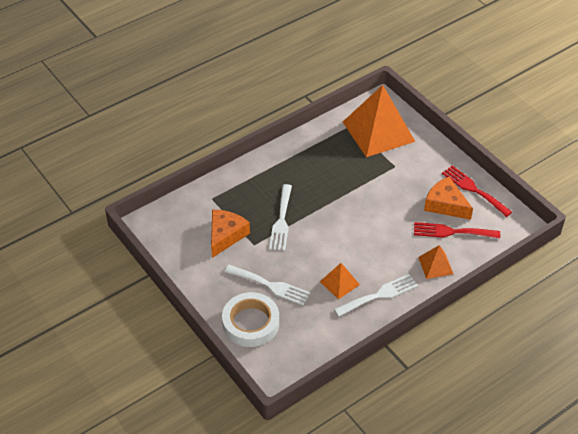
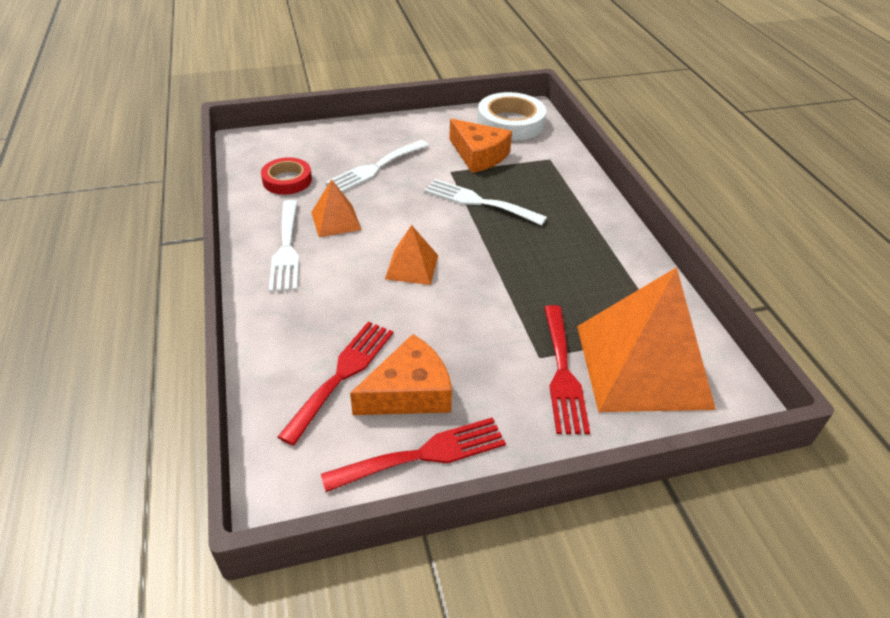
camera: 110 degrees right, 5 degrees down
(251, 323) = (333, 143): white tape -> white tape (510, 123)
(311, 328) = (287, 180): none -> red tape
(400, 156) = (562, 373): none -> red fork
(435, 265) = (289, 326): orange pyramid -> orange pyramid (411, 267)

